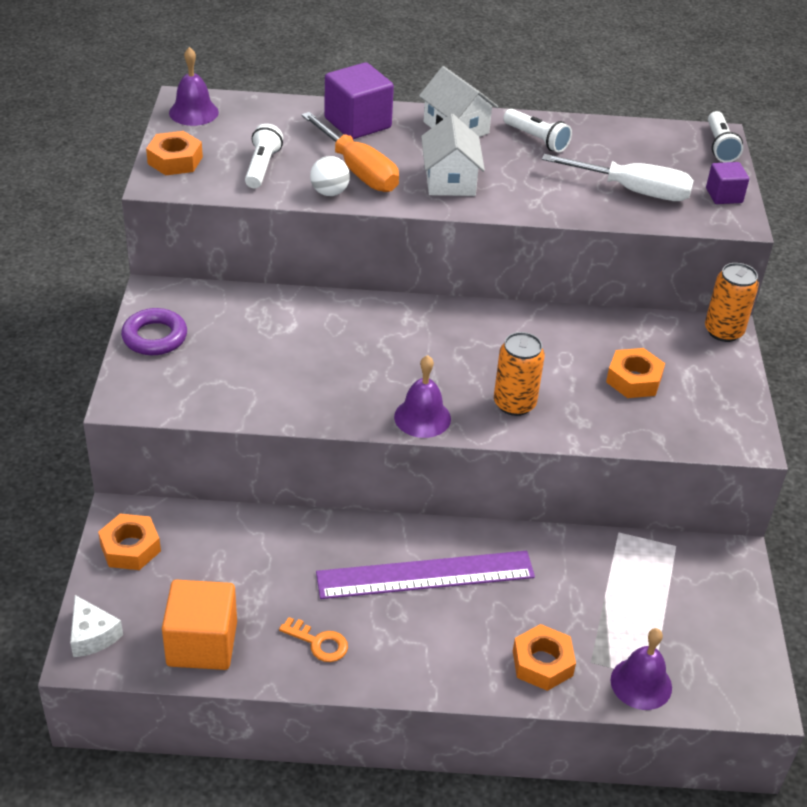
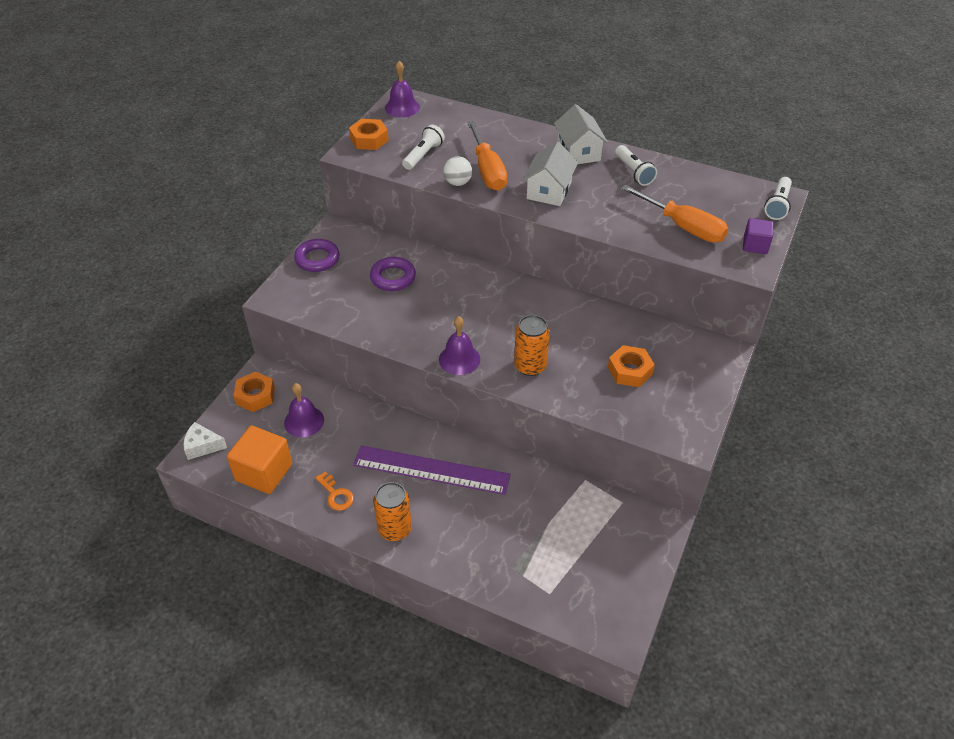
camera: 25 degrees right, 5 degrees up
(92, 635) = (202, 446): white cheese -> white cheese turned 105 degrees clockwise
(274, 338) = (393, 277): none -> purple ring
(357, 123) = (509, 135): purple cube -> none
(542, 663) = (476, 557): orange nut -> none
(632, 191) = (683, 226): white screwdriver -> orange screwdriver
(641, 683) = (538, 594): purple bell -> purple bell (304, 421)
(723, 331) = (723, 351): orange can -> orange can (394, 529)

